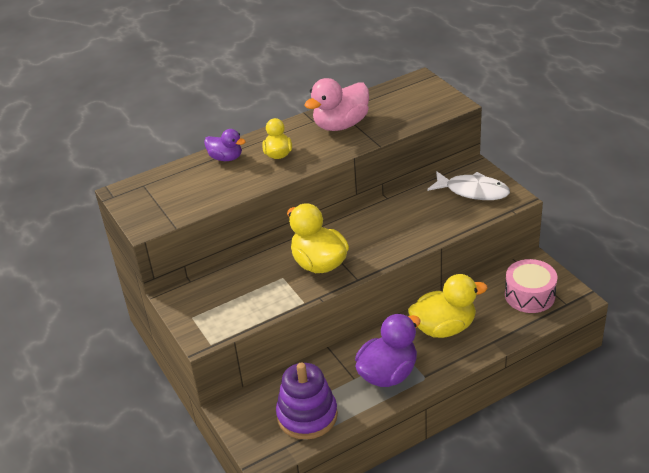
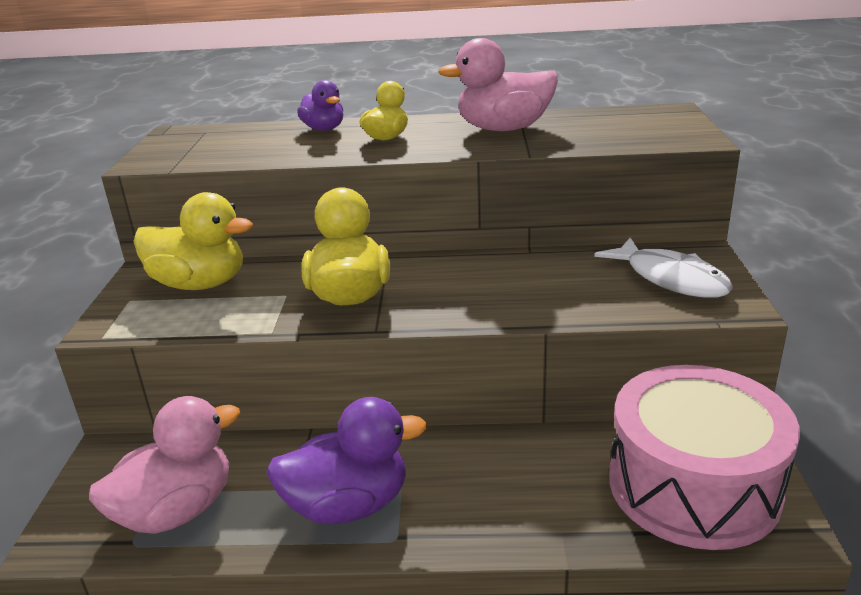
camera: 30 degrees right, 10 degrees down
(307, 416) = (177, 511): purple stacking toy -> pink duck
(444, 328) = (500, 475): yellow duck -> yellow duck (200, 284)
(529, 295) = (693, 485): pink drum -> pink drum, size x1.68

